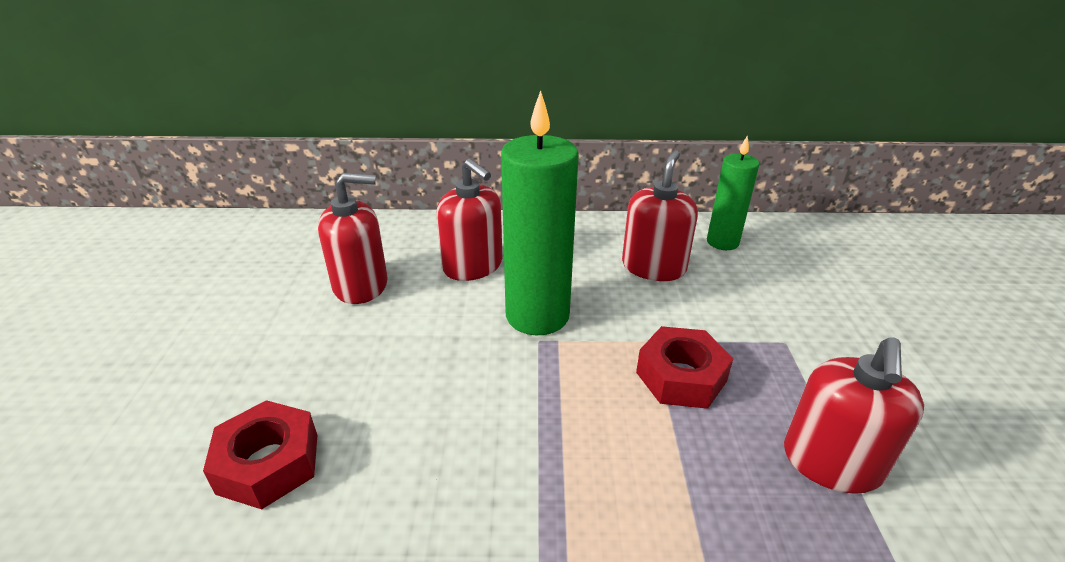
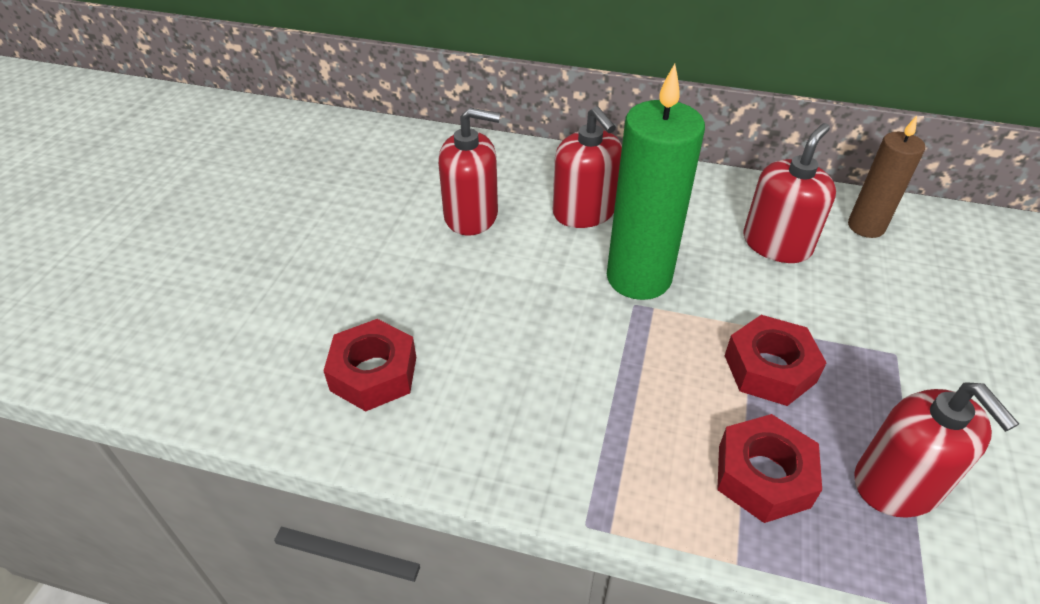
camera: 15 degrees right, 10 degrees up
(707, 483) = (763, 476): none -> red nut
(722, 242) = (866, 227): green candle -> brown candle
(831, 462) = (897, 484): red soap dispenser -> red soap dispenser turned 60 degrees counterclockwise

